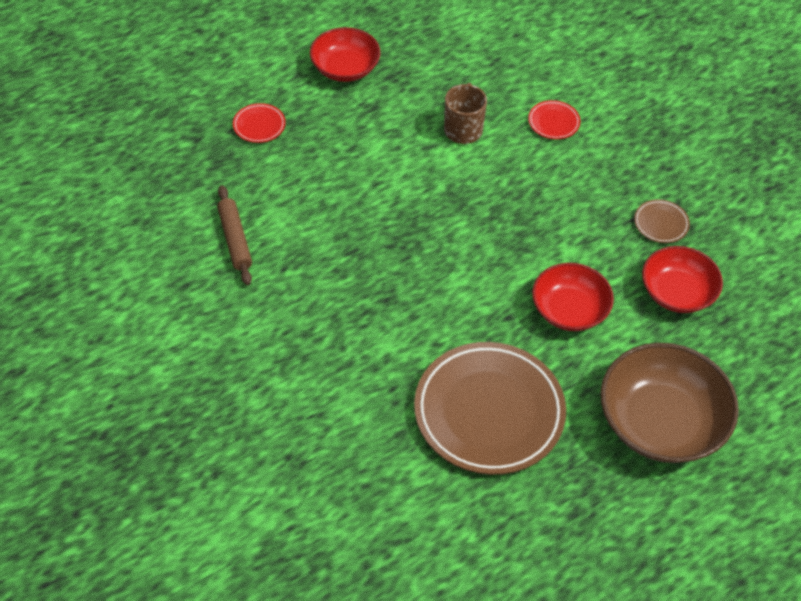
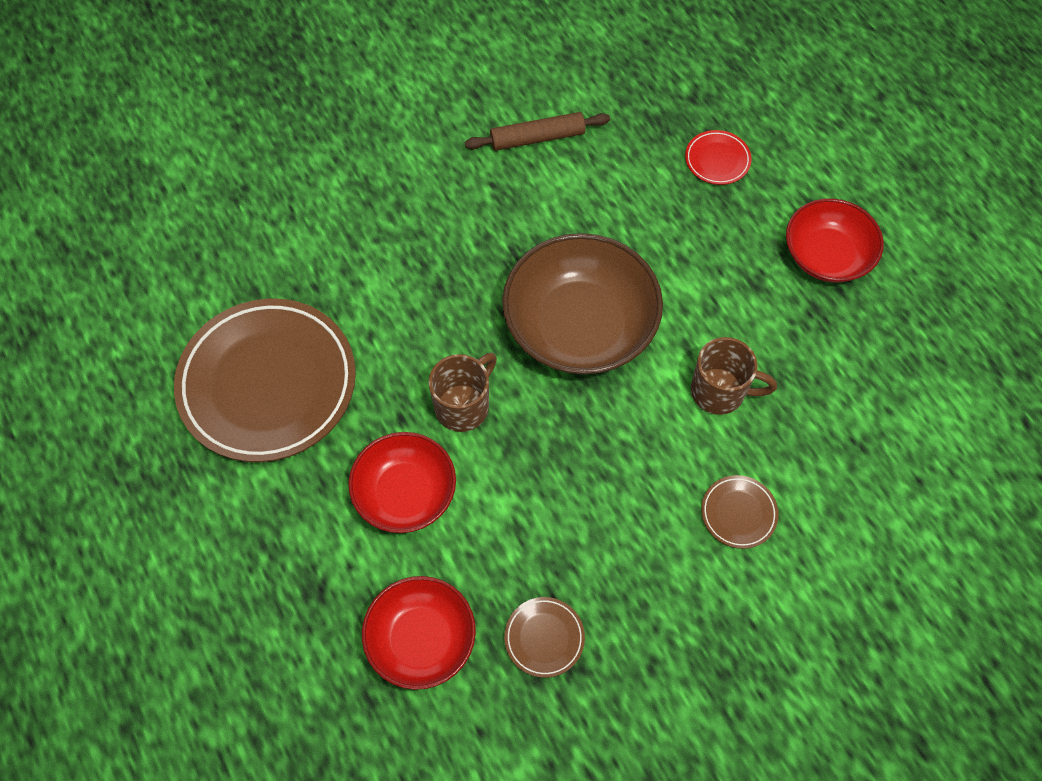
camera: 95 degrees right, 10 degrees up
(492, 277) = (463, 406): none -> brown mug
(553, 122) = (738, 513): red plate -> brown plate
(661, 422) = (223, 581): brown bowl -> brown bowl (580, 325)

